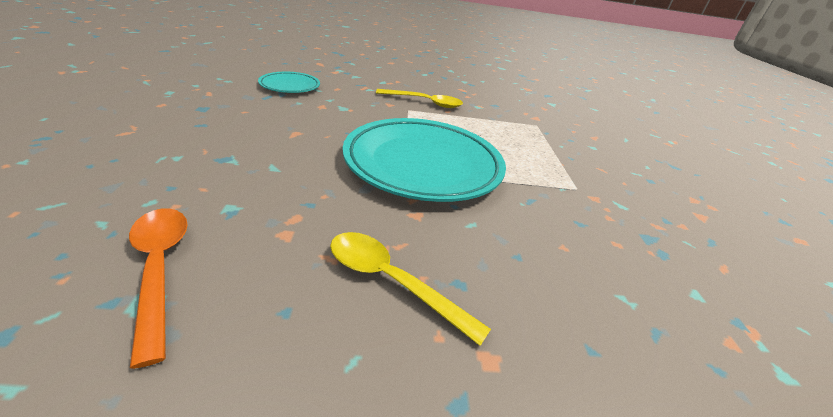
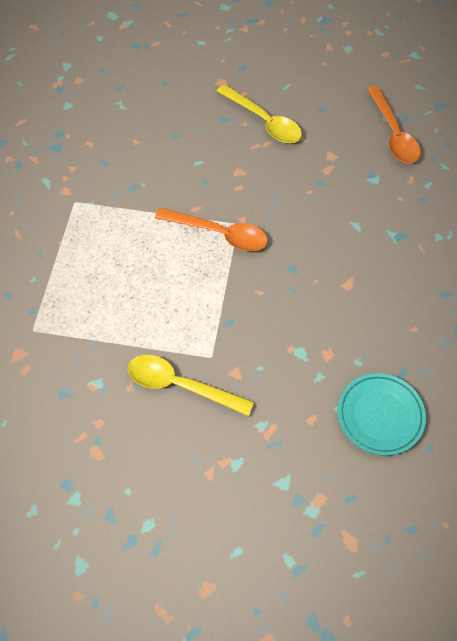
camera: 165 degrees left, 25 degrees up
(423, 165) = (219, 234): turquoise plate -> orange spoon

